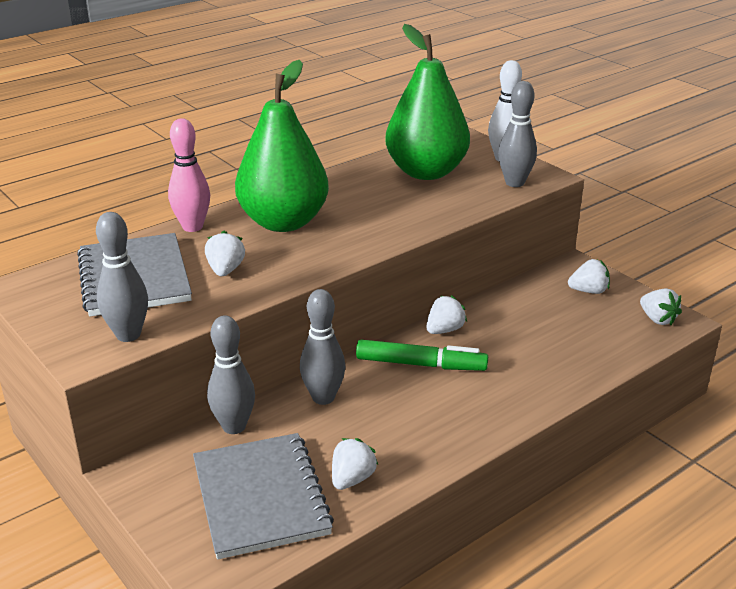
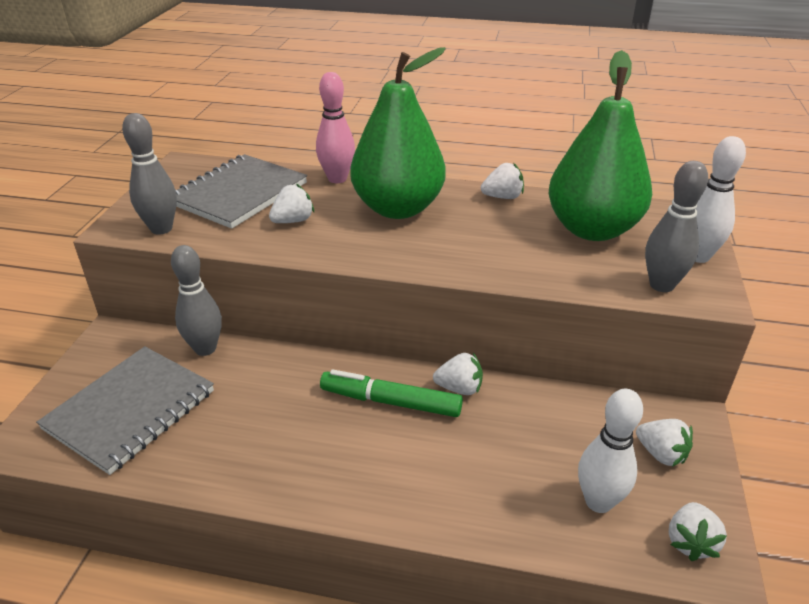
camera: 50 degrees right, 5 degrees up
(323, 397) = (285, 372): grey bowling pin -> none
(352, 479) = (192, 448): white strawberry -> white strawberry (502, 197)
(421, 364) = (390, 402): green marker -> green marker turned 135 degrees clockwise
(599, 331) = (598, 502): none -> white bowling pin

